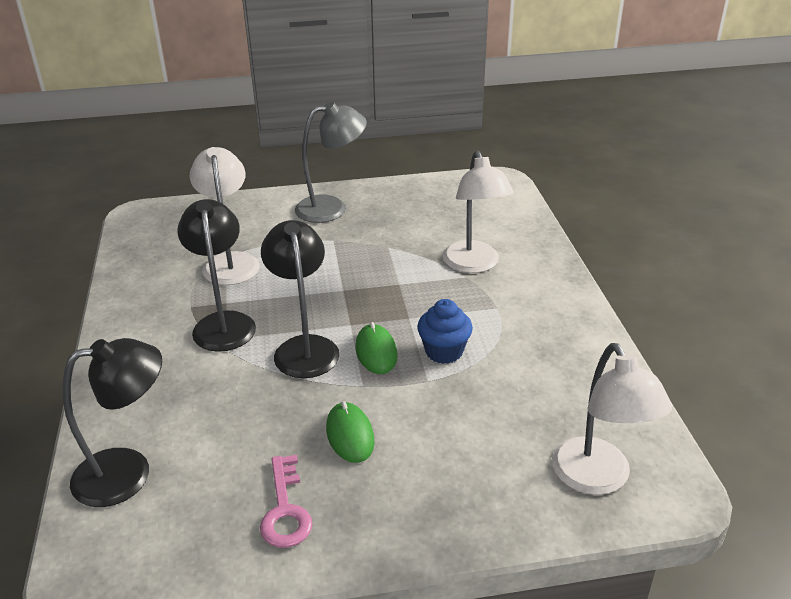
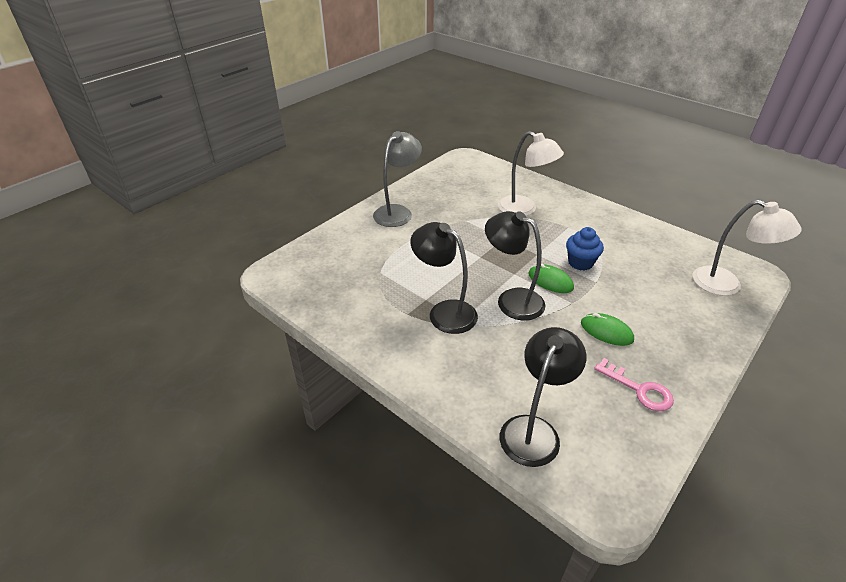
camera: 40 degrees left, 5 degrees up
(230, 262) = (388, 274): white lamp -> none

